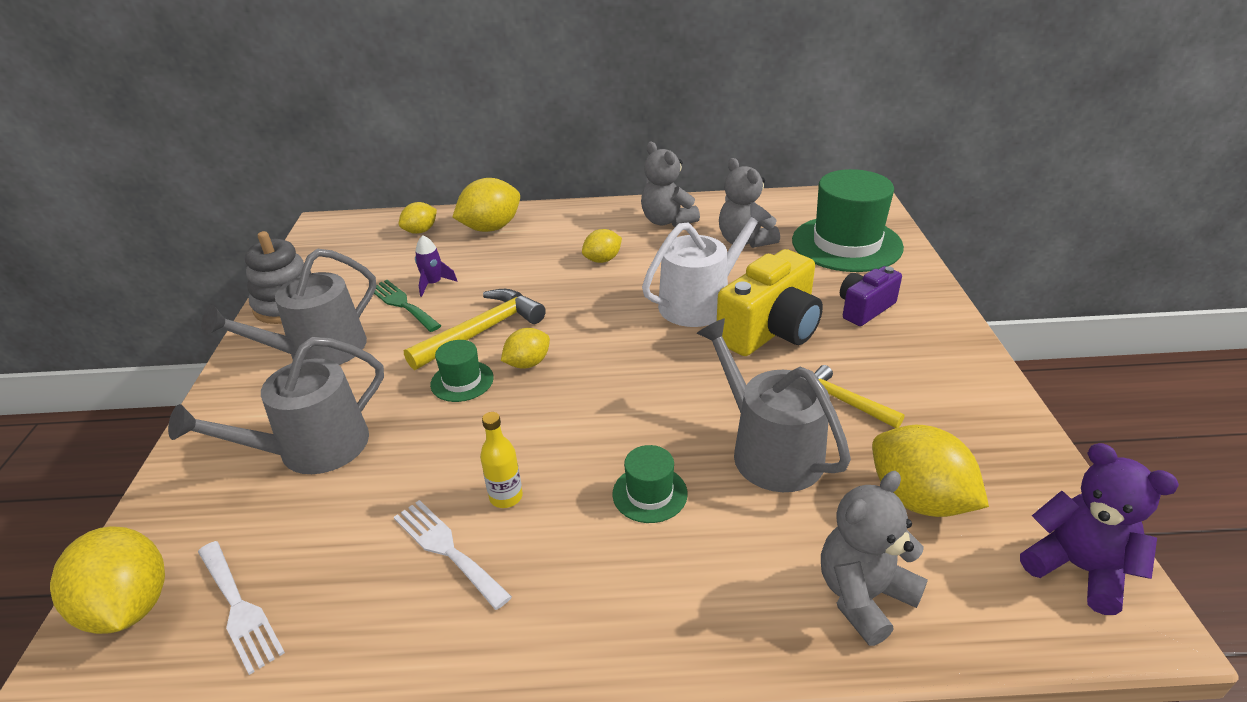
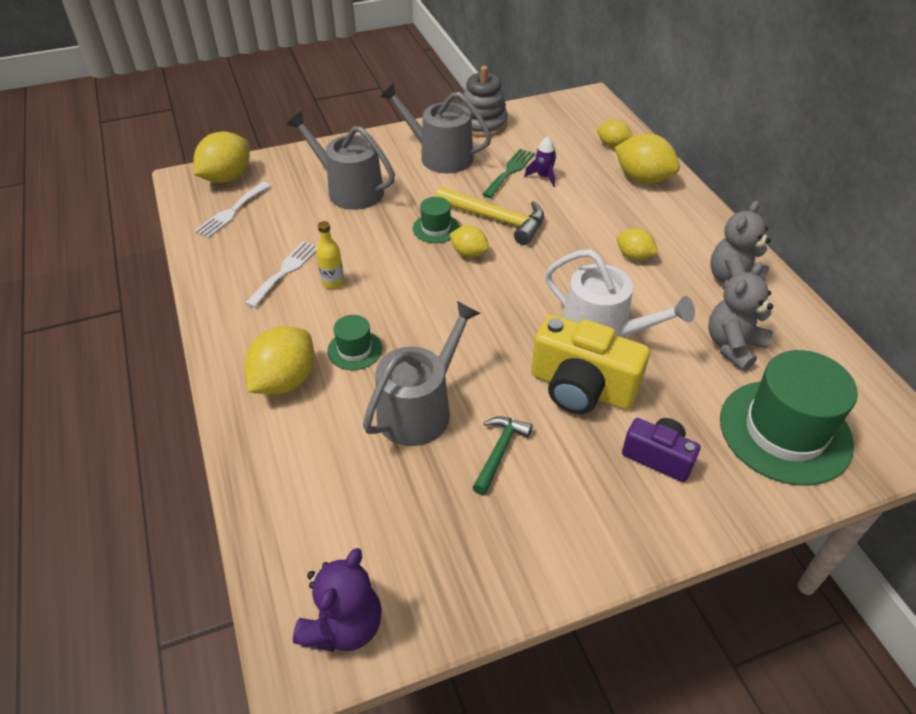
camera: 70 degrees right, 10 degrees up
(844, 401) = (499, 452): yellow hammer -> green hammer
(863, 596) = (288, 480): grey teddy bear -> none
(918, 499) = (393, 511): yellow lemon -> yellow lemon (284, 381)

